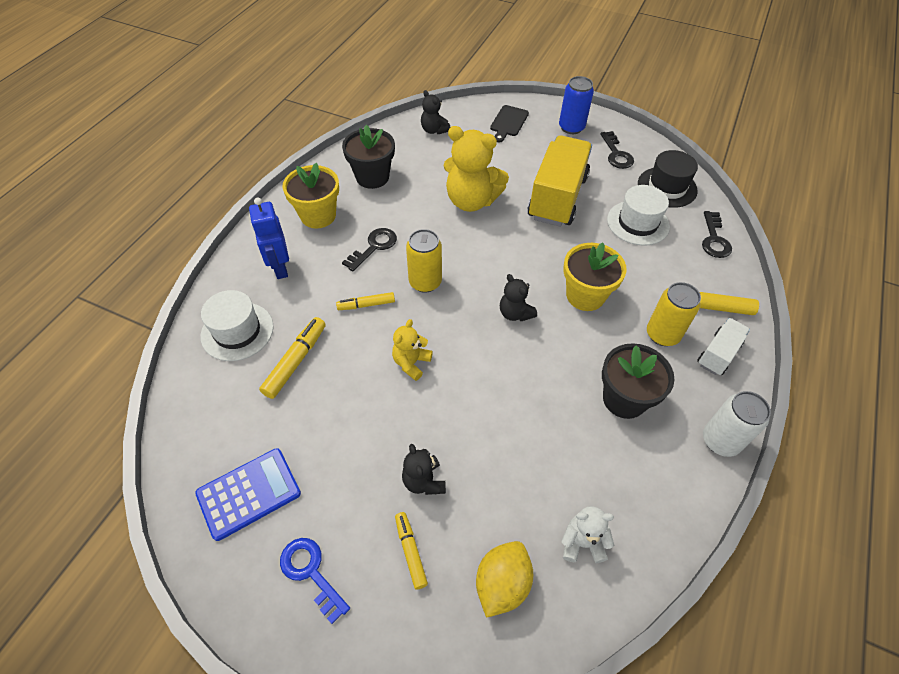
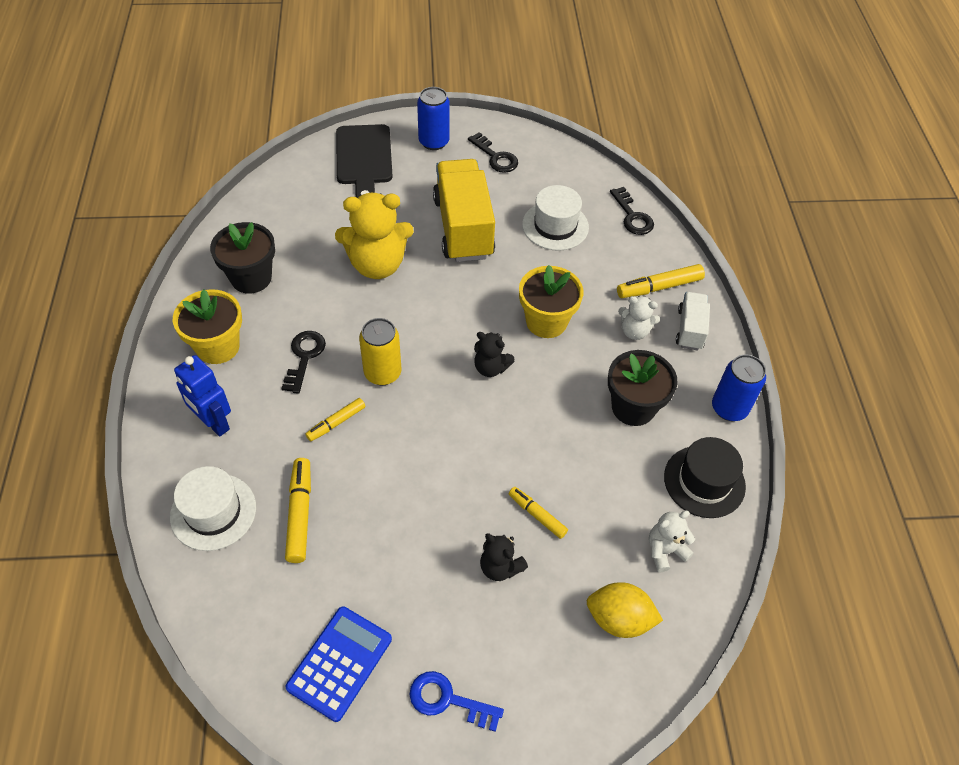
camera: 30 degrees left, 0 degrees up
(410, 551) = (526, 634): yellow marker -> yellow marker (537, 515)
(411, 363) = (420, 462): yellow teddy bear -> none
(434, 130) = (286, 196): black teddy bear -> none
(502, 583) = (619, 619): yellow lemon -> yellow lemon turned 75 degrees counterclockwise
(508, 122) = (364, 158): black cutting board -> black cutting board, size x1.63
(662, 334) = (634, 331): yellow can -> white teddy bear
(667, 187) = (562, 176): black hat -> black hat (704, 481)
(720, 441) = (729, 408): white can -> blue can

